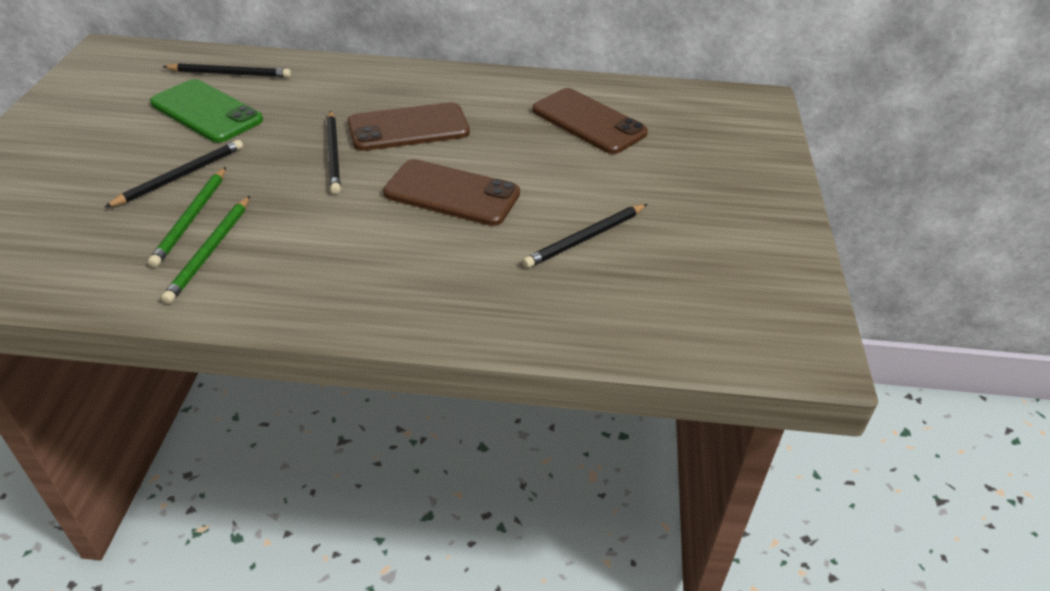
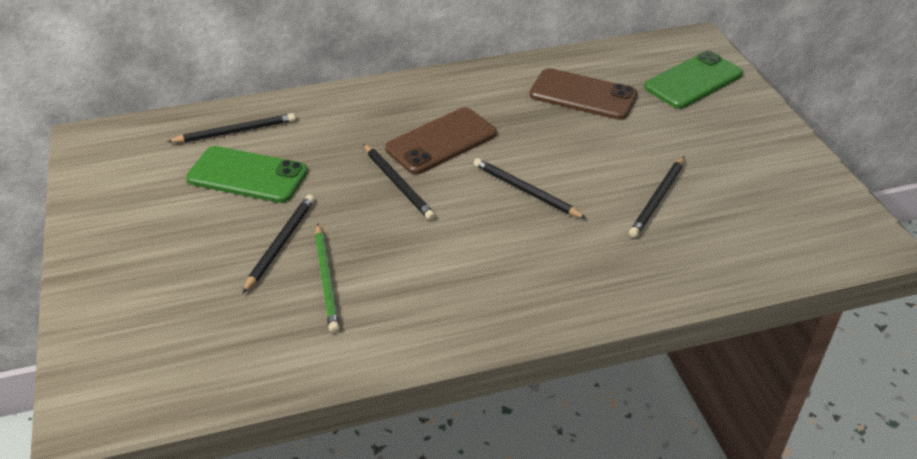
camera: 20 degrees left, 0 degrees up
(210, 251) = (369, 303): green pencil -> none
(452, 193) = (525, 191): brown phone -> black pencil
(721, 137) = (693, 81): none -> green phone

